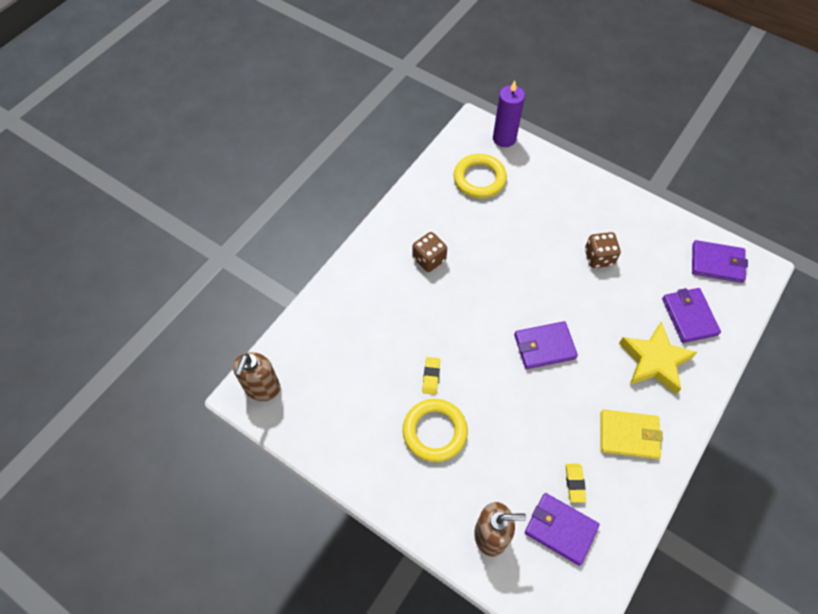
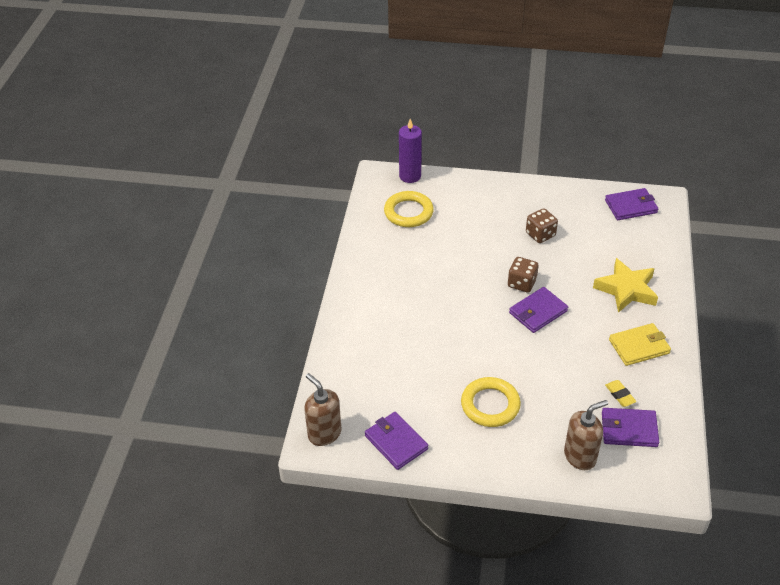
camera: 25 degrees left, 15 degrees down
(262, 388) = (324, 433): brown soap dispenser -> brown soap dispenser turned 150 degrees clockwise
(429, 259) = (405, 285): brown dice -> brown dice (521, 283)
(431, 376) = (462, 368): yellow eraser -> none
(689, 316) = (633, 250): purple wallet -> purple wallet (396, 442)

